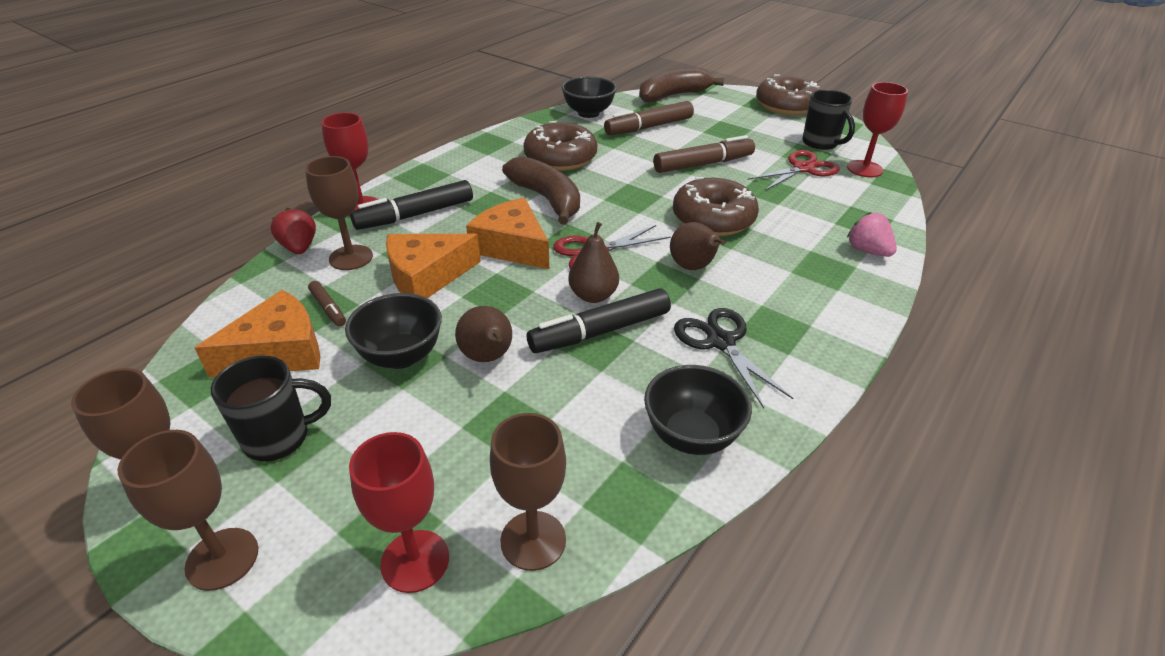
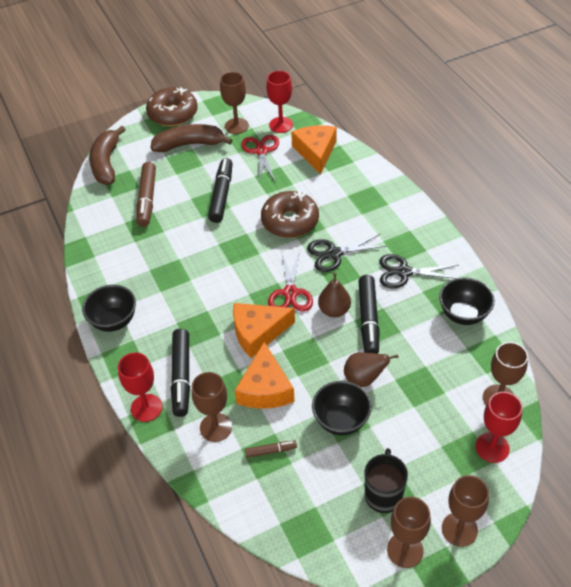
camera: 60 degrees left, 10 degrees up
(279, 352) = (303, 485): orange cheese -> orange cheese (315, 152)
(299, 248) = (182, 457): red strawberry -> none
(547, 199) = (210, 294): brown banana -> brown banana (189, 144)
(560, 158) = (157, 266): brown donut -> none
(588, 113) = (96, 224): black bowl -> black bowl (114, 321)
(693, 267) = (333, 254): brown pear -> black scissors
(703, 164) = (221, 195): brown marker -> black marker
(821, 143) = (236, 126): black mug -> brown goblet
(867, 251) = (362, 173): pink strawberry -> none

